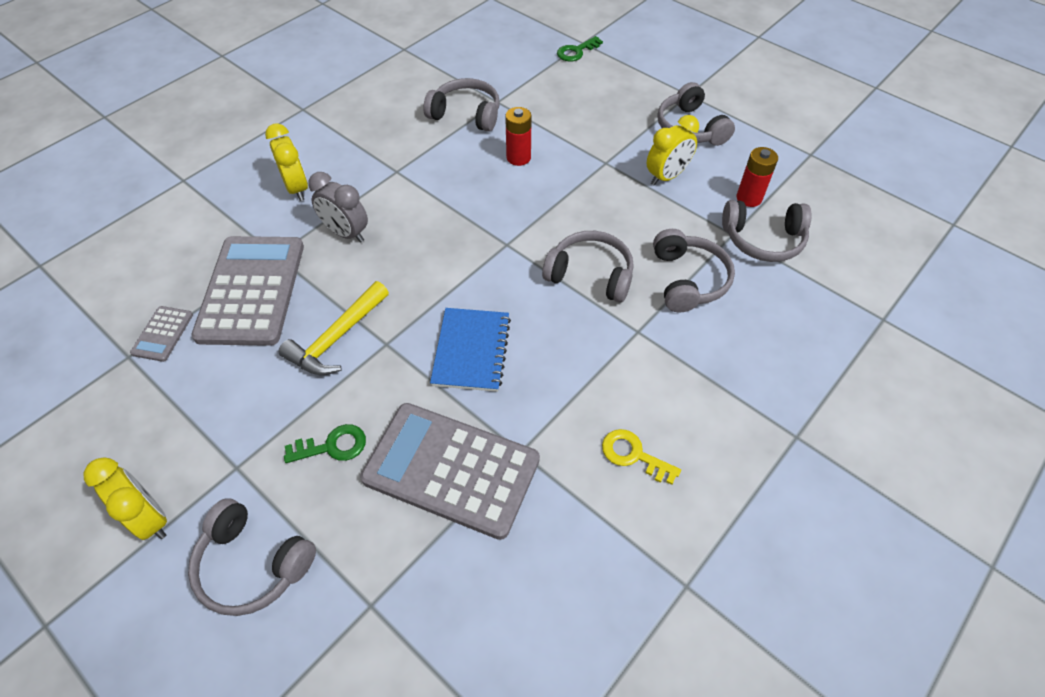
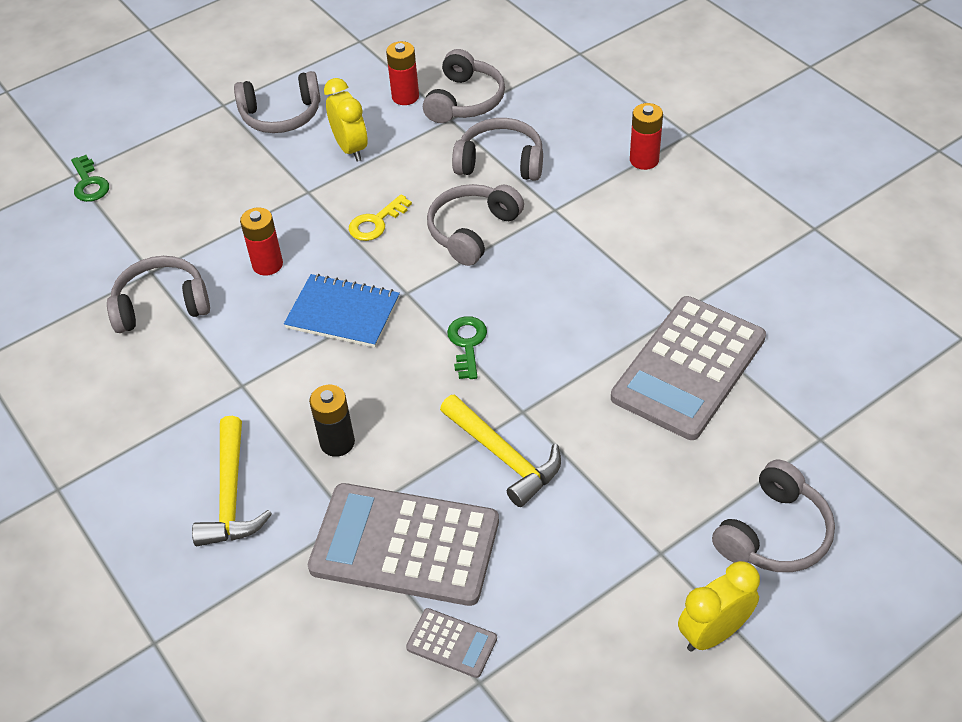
camera: 75 degrees left, 5 degrees down
(297, 188) = (231, 495): yellow clock -> yellow hammer
(333, 446) = (647, 463): green key -> green key (467, 343)
(346, 233) = (337, 442): grey clock -> black battery
(466, 114) = (161, 305): grey headphones -> grey headphones turned 45 degrees clockwise
(471, 351) = (550, 338): blue notebook -> blue notebook (343, 313)
(633, 455) = (692, 237): yellow key -> yellow key (376, 222)
(736, 398) = (644, 160): none -> red battery

